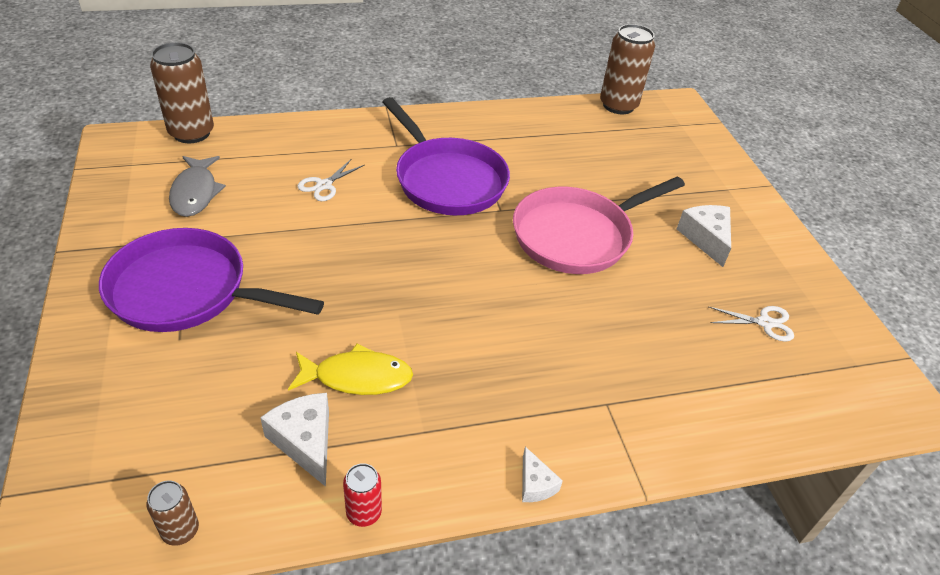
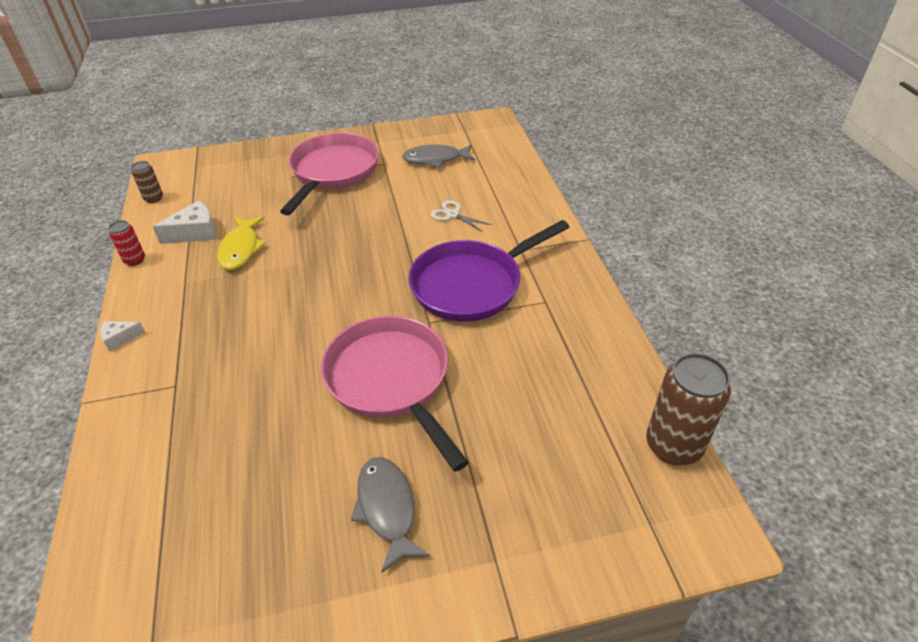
camera: 95 degrees right, 0 degrees up
(187, 291) = (333, 172): purple pan -> pink pan
(191, 133) = (509, 146): brown can -> none
(706, 238) = (387, 508): white cheese -> grey fish
(765, 323) = (239, 545): white scissors -> none

